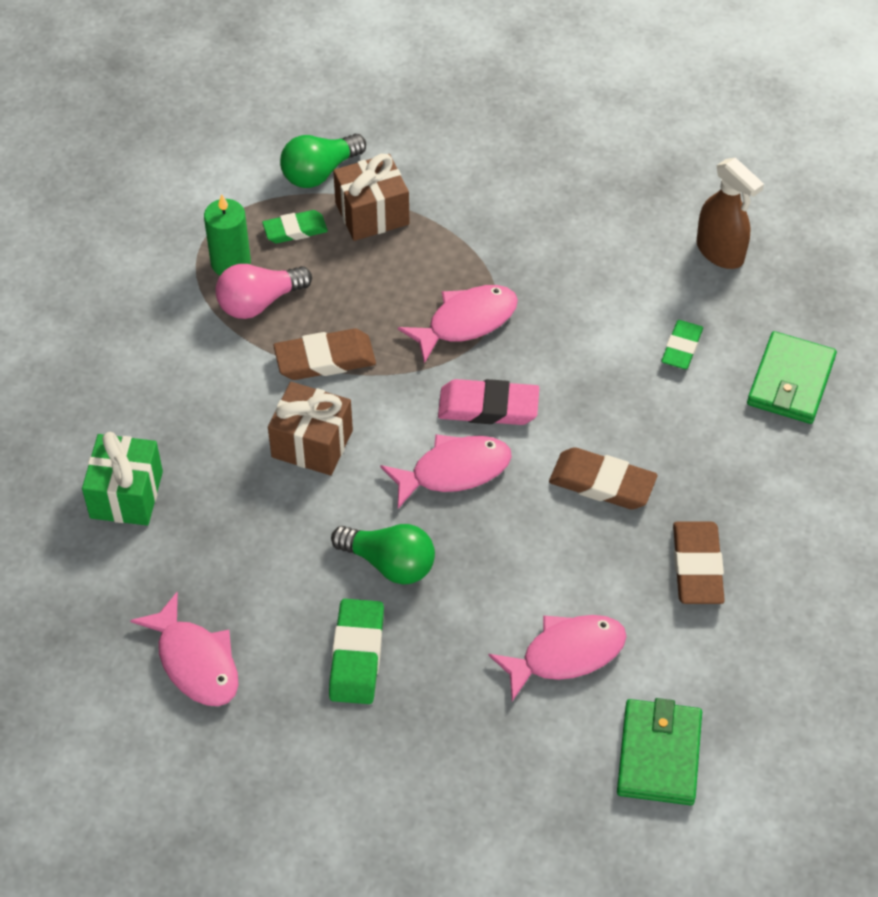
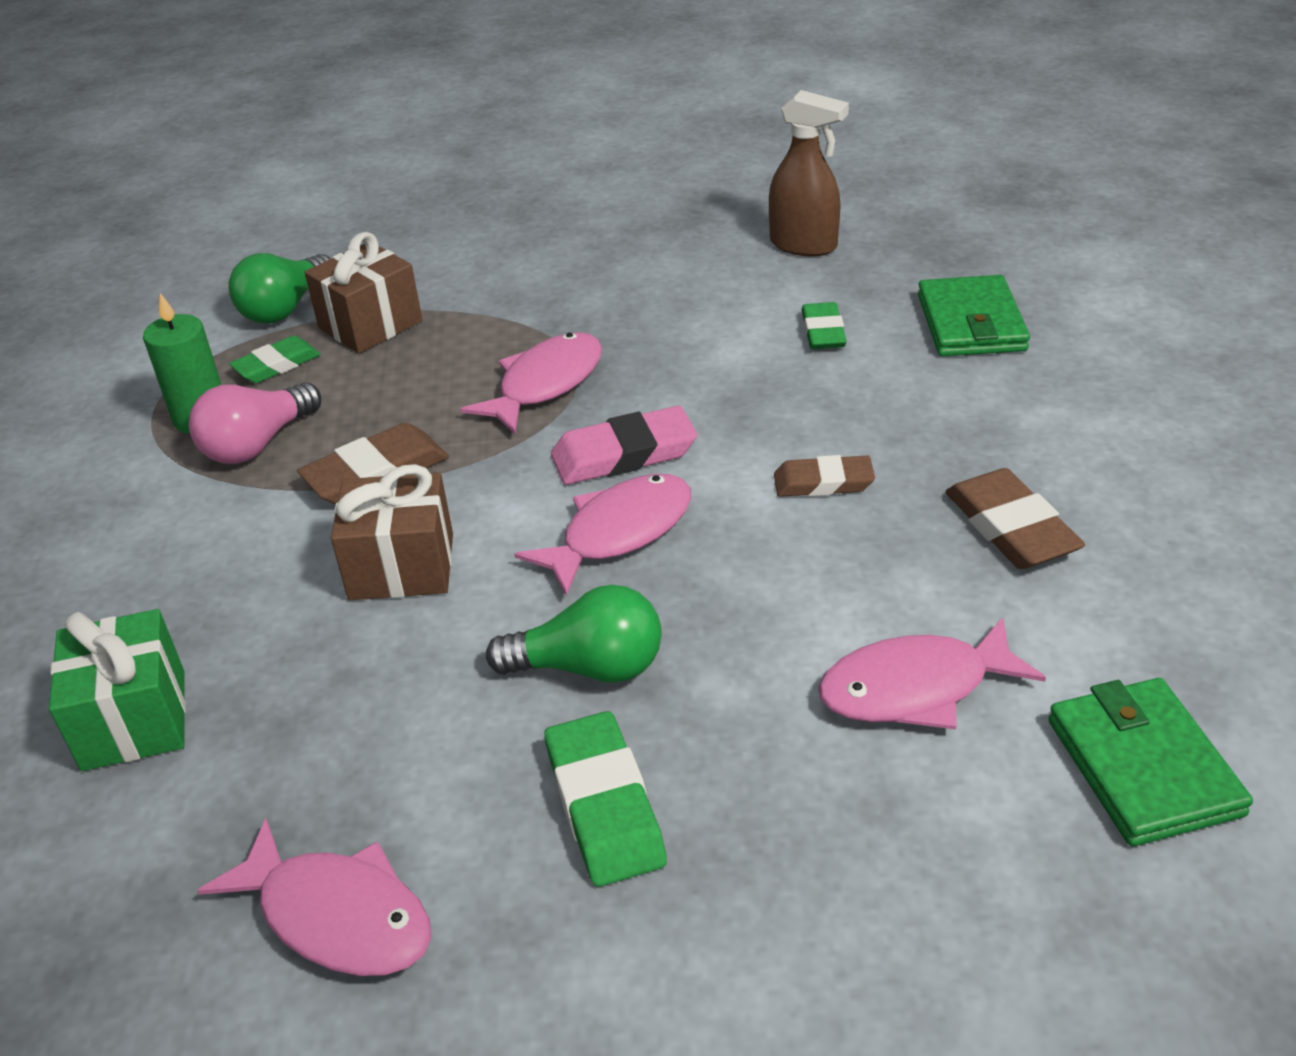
camera: 20 degrees left, 15 degrees down
(566, 654) = (915, 688): pink fish -> pink fish turned 150 degrees counterclockwise
(602, 483) = (823, 482): brown eraser -> brown eraser, size x0.67

